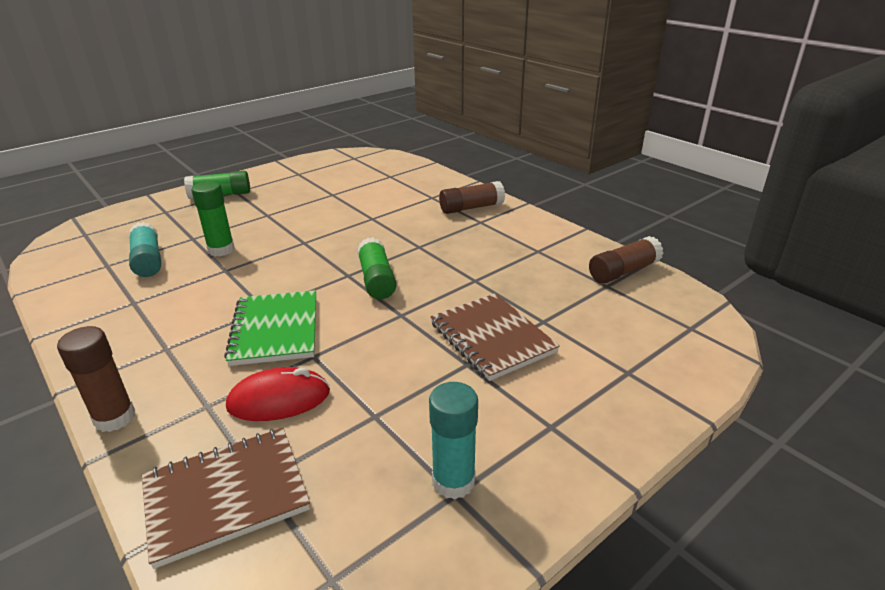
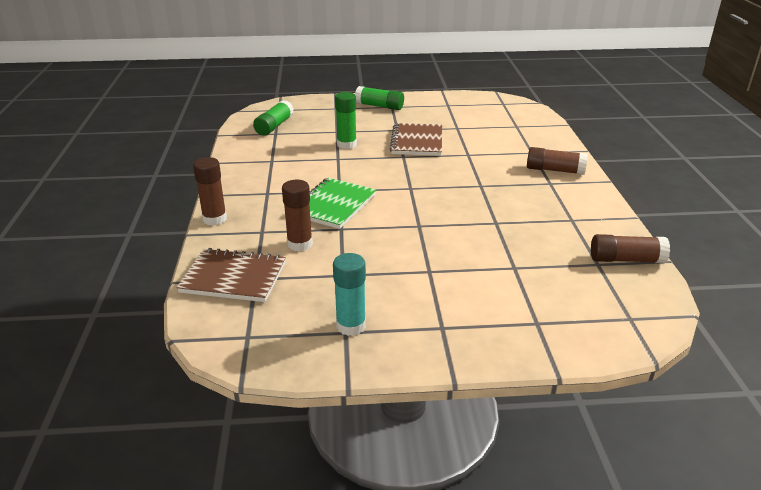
camera: 35 degrees right, 0 degrees up
(148, 260) = (299, 137): turquoise glue stick -> none
(279, 399) = (300, 244): red mouse -> brown glue stick
(376, 279) = (426, 197): green glue stick -> green glue stick (274, 126)
(492, 338) = (463, 263): brown notebook -> brown notebook (417, 141)

